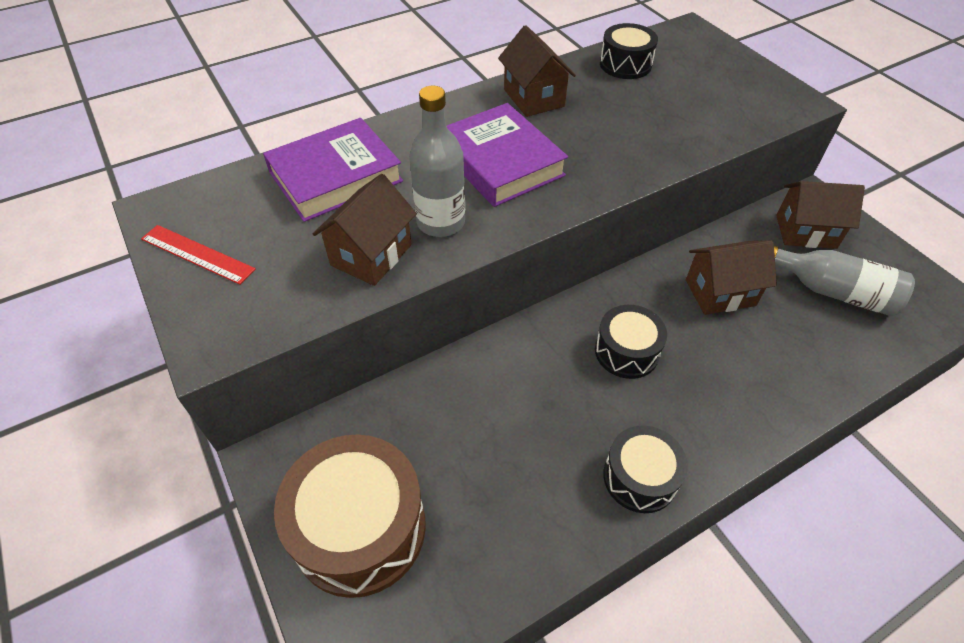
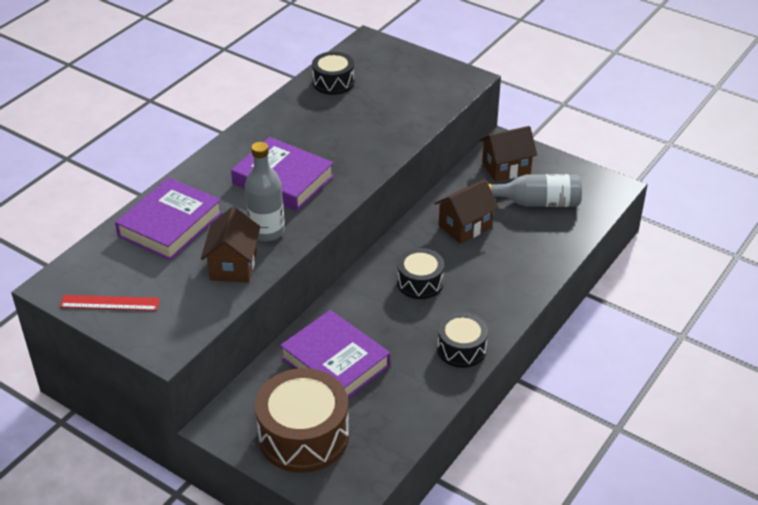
camera: 25 degrees left, 10 degrees down
(461, 427) = (335, 362): none -> purple book
(534, 98) = (280, 127): brown house -> none

